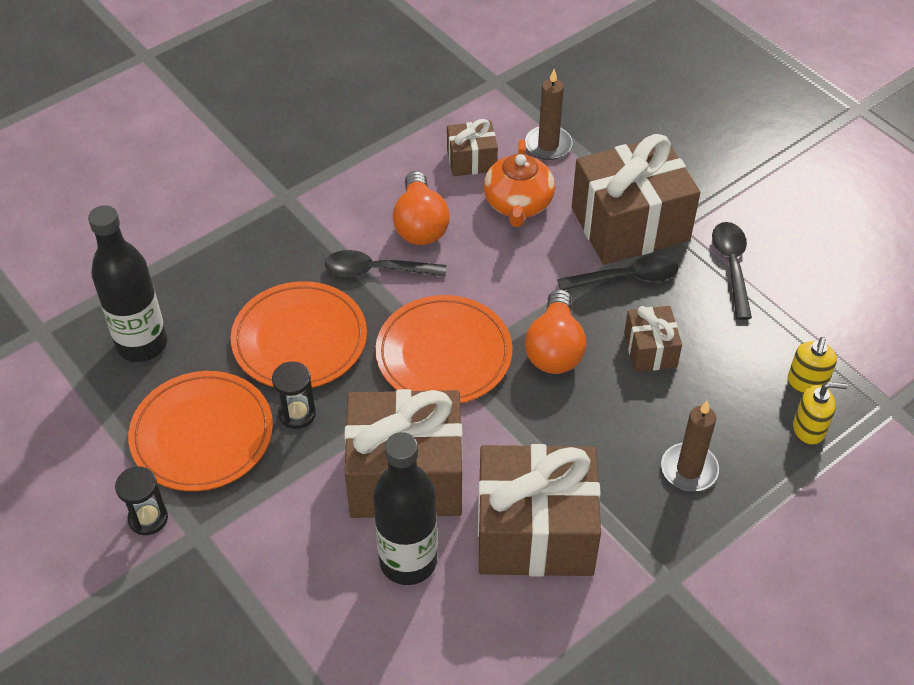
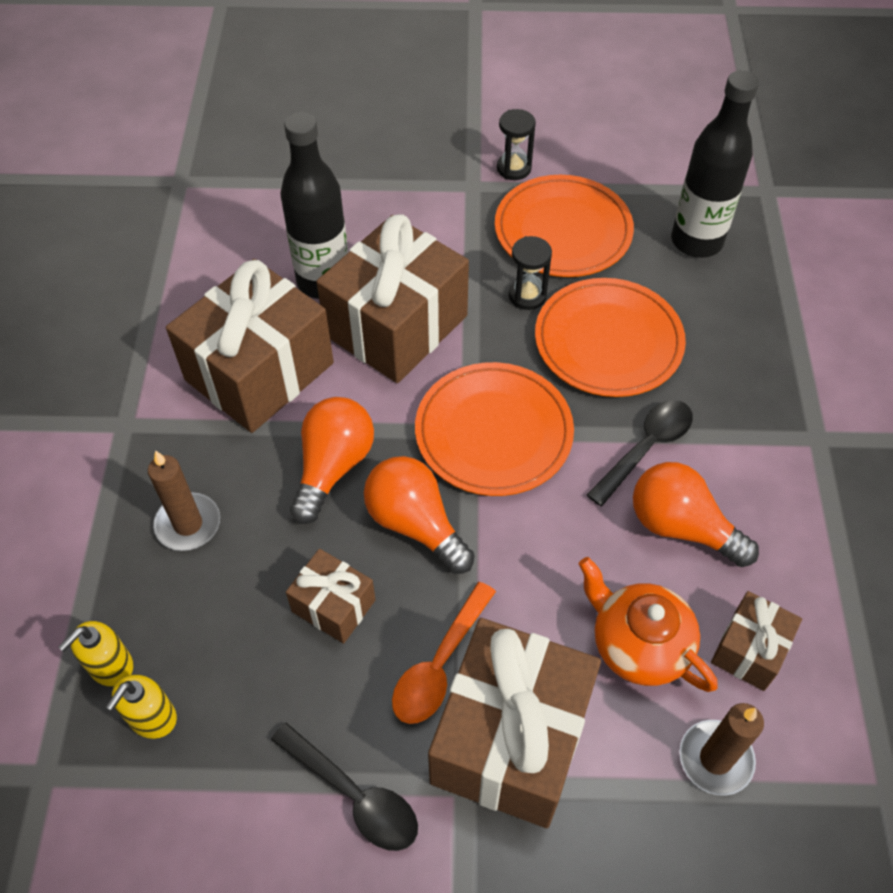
camera: 130 degrees right, 5 degrees up
(562, 422) = (333, 467): none -> orange light bulb
(626, 278) = (440, 664): black spoon -> orange spoon
(806, 383) = (152, 718): yellow soap dispenser -> yellow soap dispenser turned 120 degrees counterclockwise

